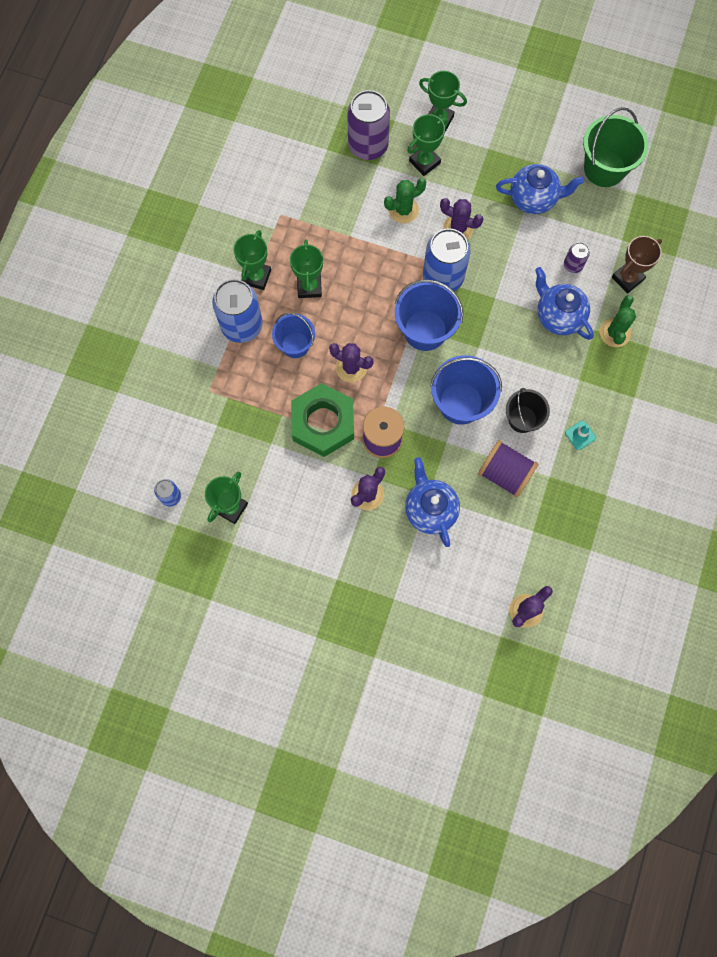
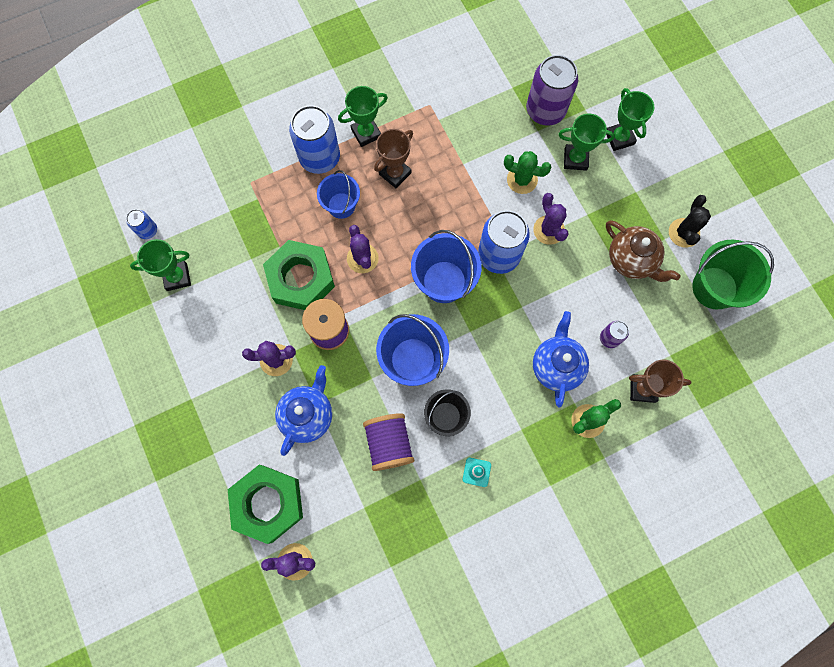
camera: 45 degrees right, 0 degrees up
(309, 287) = (395, 173): green trophy -> brown trophy
(467, 593) = (268, 503): none -> green nut
(534, 199) = (632, 260): blue teapot -> brown teapot
(548, 149) = (683, 233): none -> black cactus

